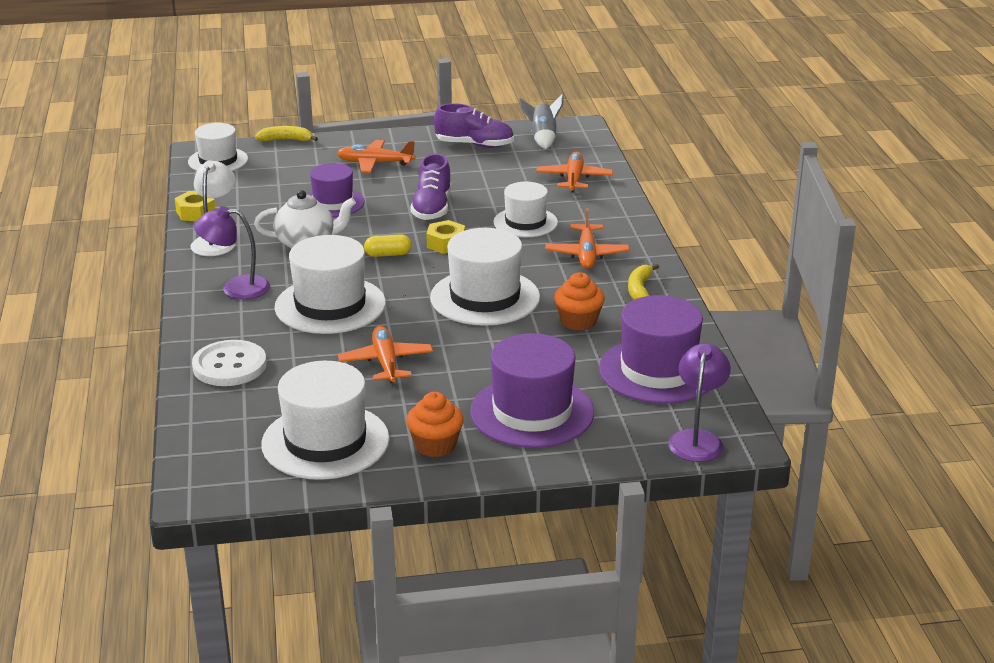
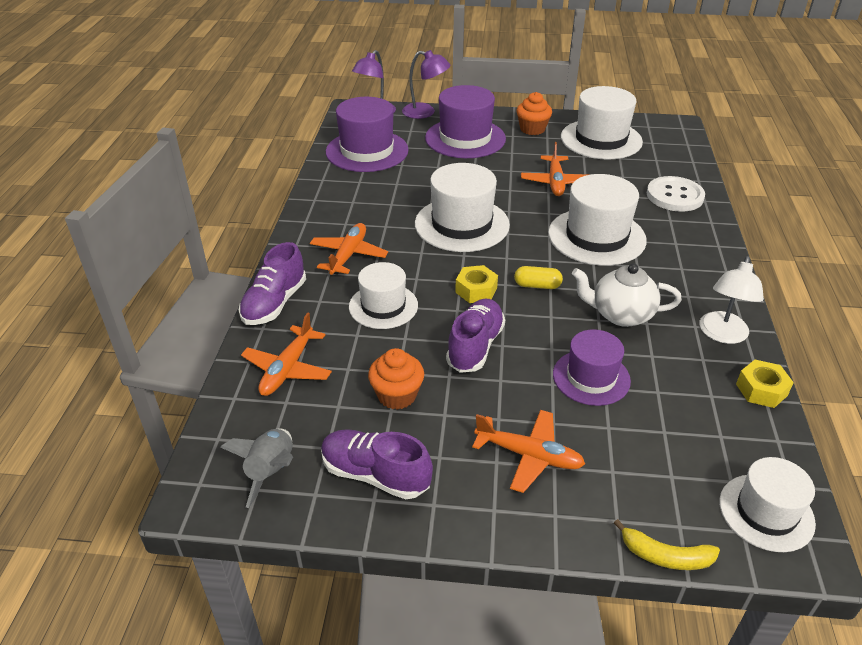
camera: 165 degrees left, 10 degrees up
(236, 288) = (685, 268): purple lamp -> purple lamp (425, 112)
(578, 321) = (398, 193): orange cupcake -> orange cupcake (397, 395)
(623, 212) = (274, 303): none -> purple shoe
(640, 290) = (330, 212): yellow banana -> none

